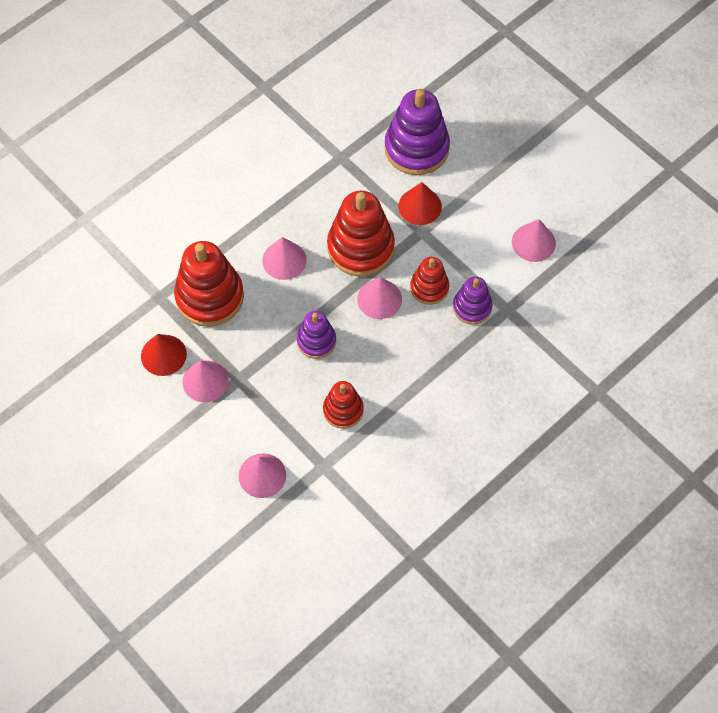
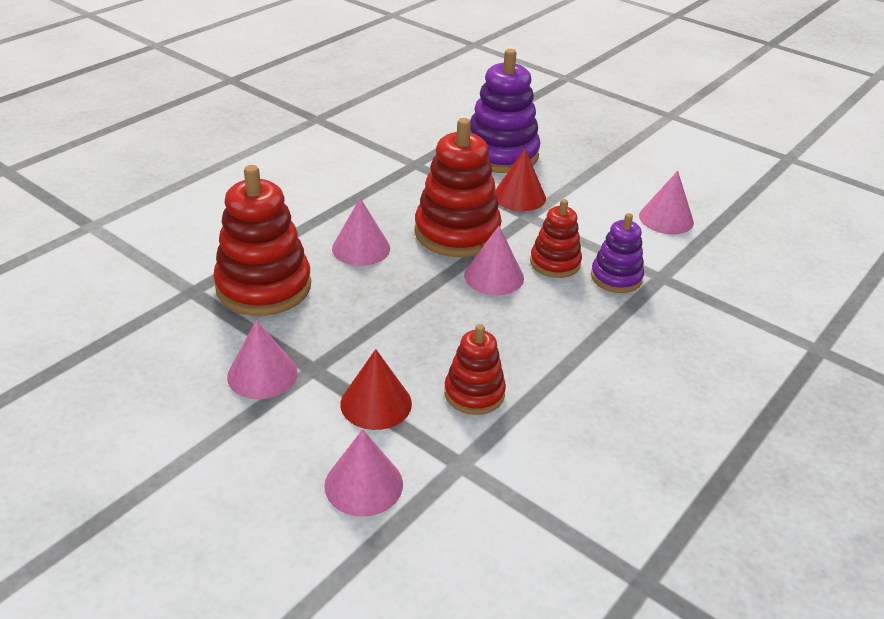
camera: 10 degrees left, 25 degrees down
(163, 355) = (198, 349): red cone -> red cone (376, 403)
(316, 341) = (419, 321): purple stacking toy -> none

